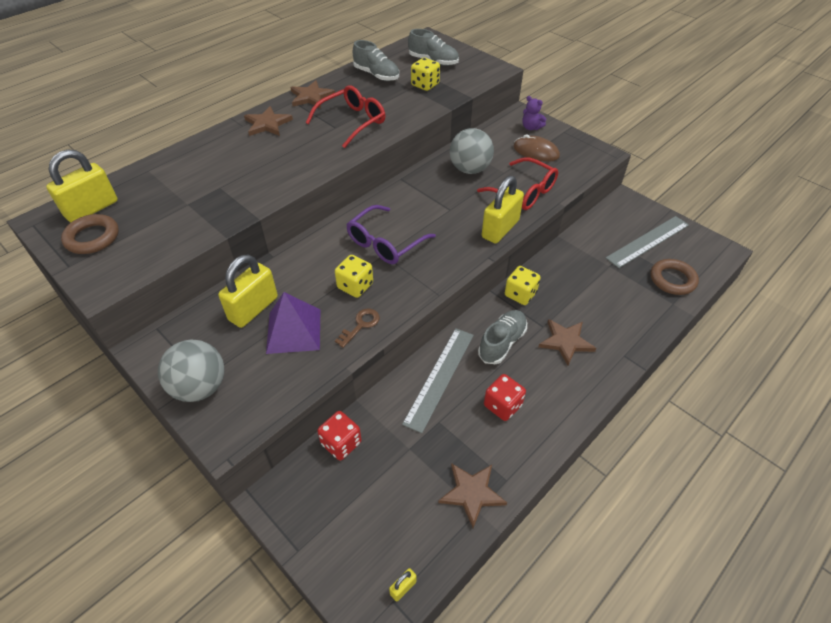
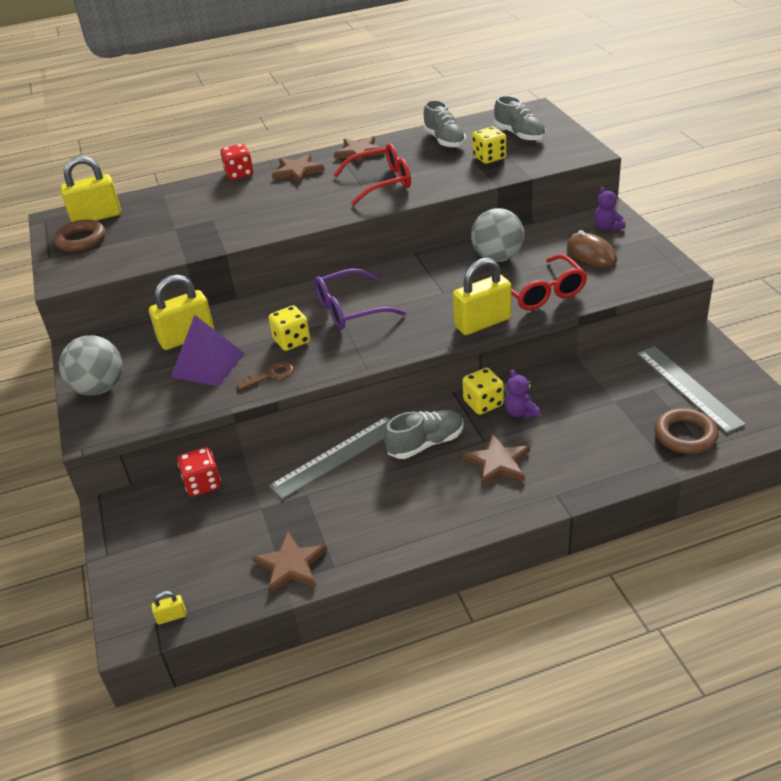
camera: 30 degrees right, 10 degrees down
(502, 405) = (381, 500): red dice -> red dice (239, 174)
(552, 294) = (520, 413): none -> purple teddy bear
(648, 241) = (688, 387): grey ruler -> grey ruler turned 75 degrees clockwise

